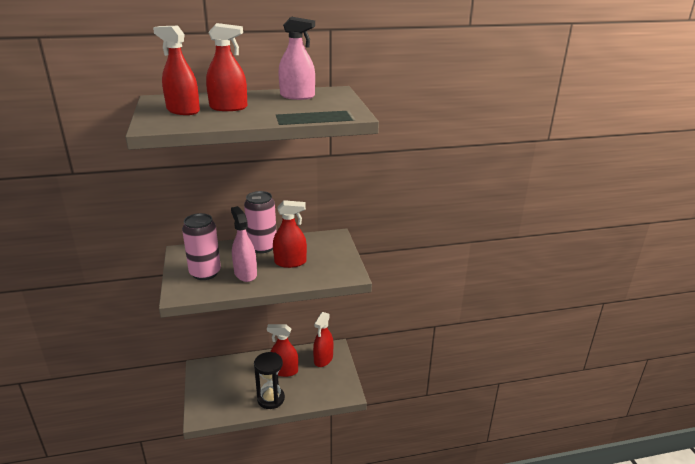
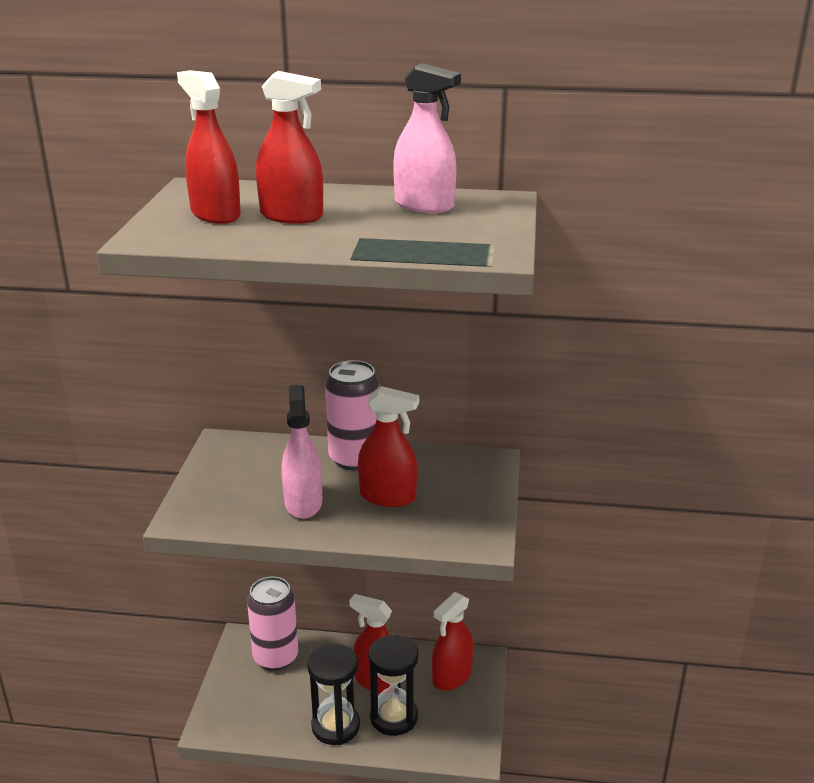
camera: 20 degrees right, 0 degrees up
(205, 273) = (240, 488): pink can -> pink can (275, 657)
(300, 386) = (393, 717): none -> black hourglass

